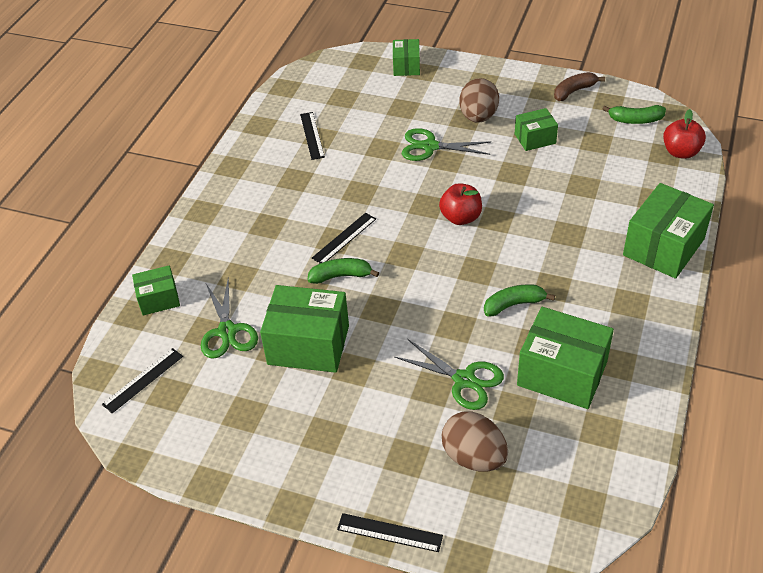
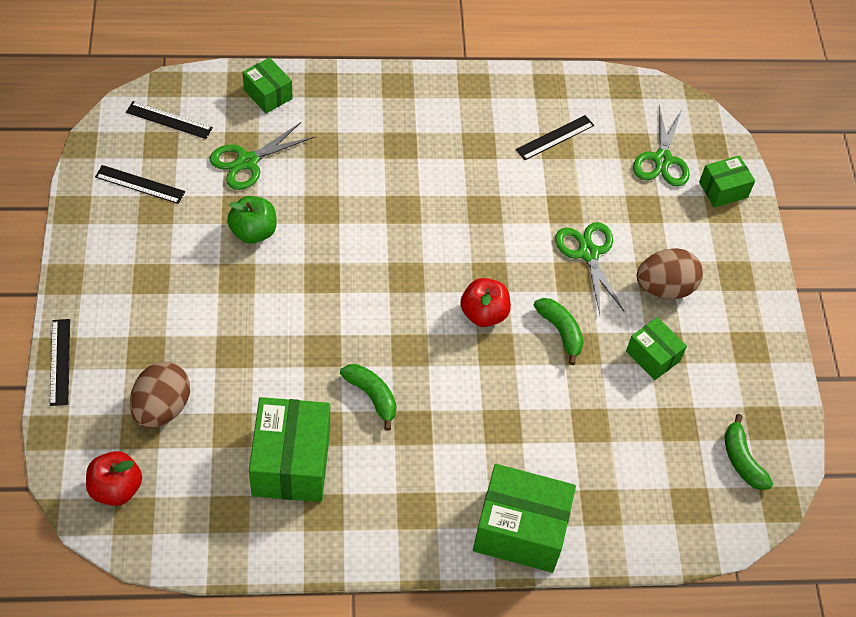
camera: 60 degrees right, 10 degrees up
(308, 345) = (253, 232): green box -> green apple
(341, 276) = (354, 230): green banana -> green banana (560, 331)
(344, 238) = (408, 216): black ruler -> black ruler (140, 184)
(464, 380) = (254, 376): green scissors -> green scissors (662, 159)
(574, 91) = (766, 379): brown banana -> none
(681, 152) = (702, 523): red apple -> red apple (116, 488)

